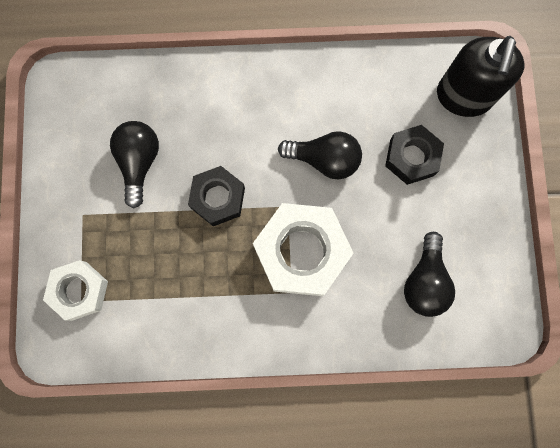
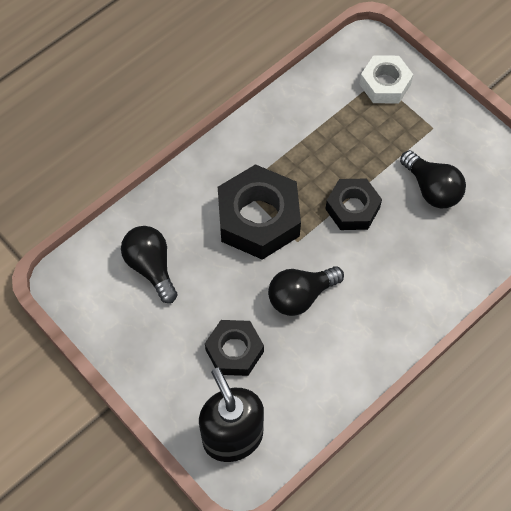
camera: 140 degrees right, 15 degrees down
(301, 252) = (258, 218): white nut -> black nut

